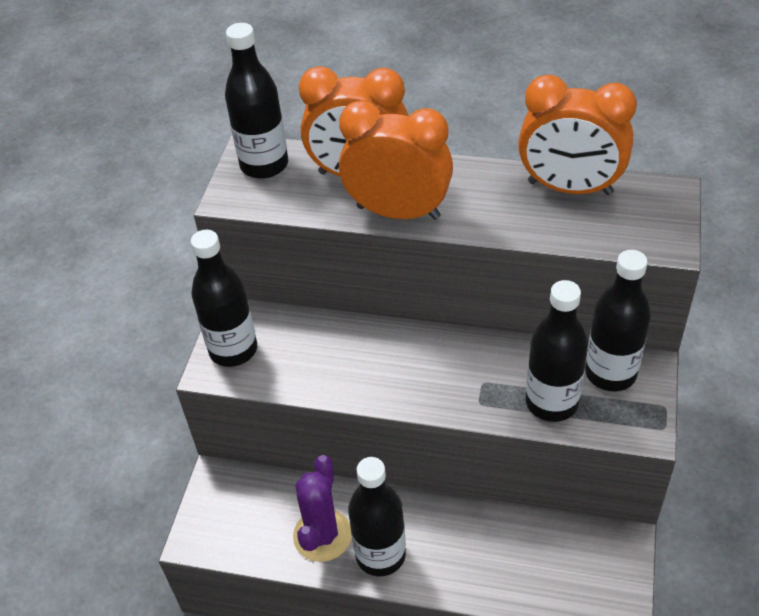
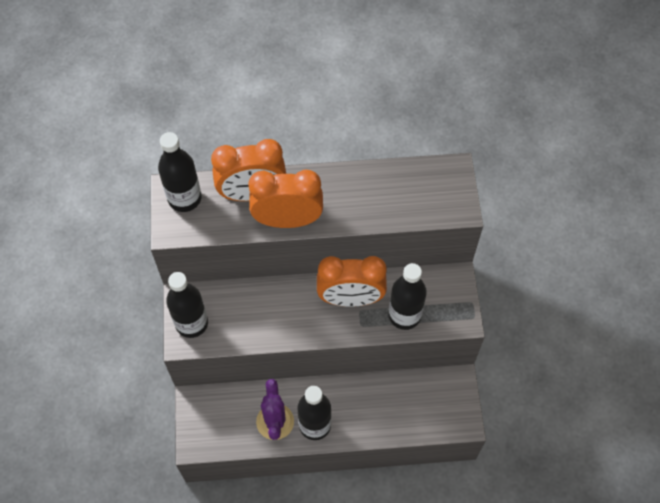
camera: 20 degrees left, 15 degrees up
(570, 188) = (392, 178): orange clock -> orange clock (350, 298)
(610, 373) = (435, 286): black bottle -> none

